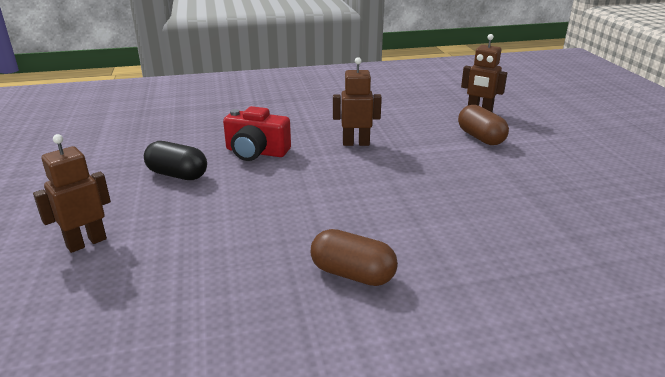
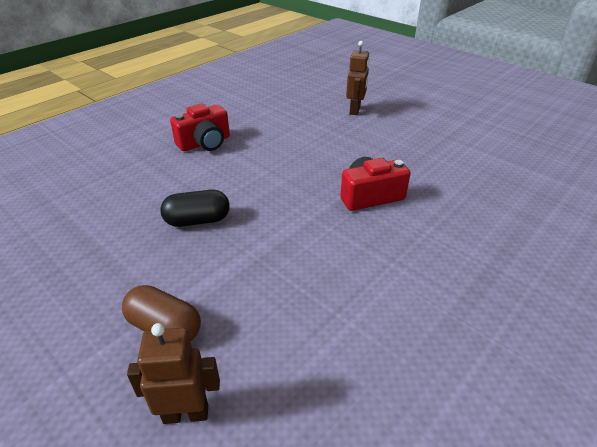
camera: 145 degrees right, 10 degrees up
(177, 175) = (387, 155): black capsule -> black capsule (197, 220)
(352, 274) = (205, 143): brown capsule -> red camera
(356, 143) = (300, 246): brown robot -> none

